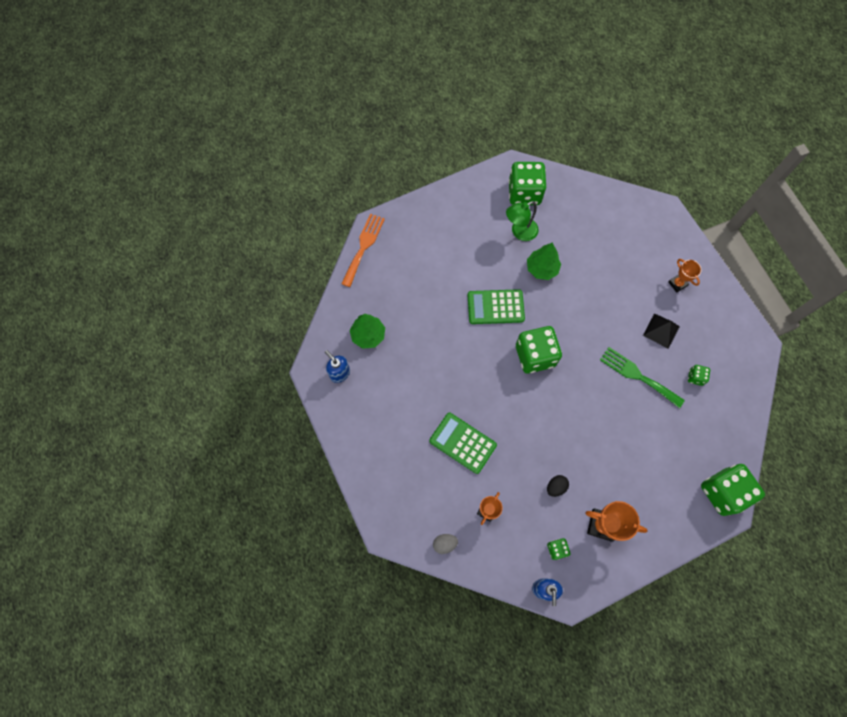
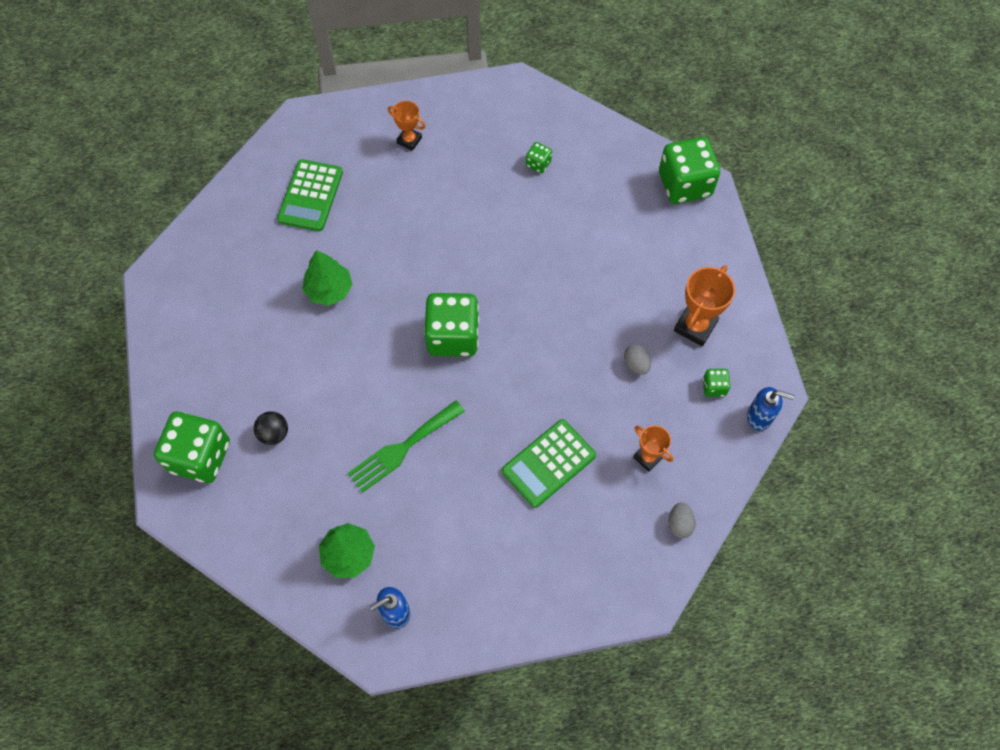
camera: 75 degrees left, 5 degrees down
(363, 247) = (198, 526): orange fork -> none
(433, 268) = (274, 434): none -> black ball
(495, 307) = (365, 365): green calculator -> green calculator (311, 196)
(519, 232) = (262, 301): green lamp -> none
(524, 193) = (203, 277): green dice -> green dice (200, 456)
(555, 487) = (636, 364): black egg -> grey egg
(637, 375) = (517, 225): green fork -> green fork (402, 448)
(661, 331) = (466, 179): black pyramid -> none
(677, 284) = (409, 140): orange trophy -> orange trophy turned 45 degrees clockwise

